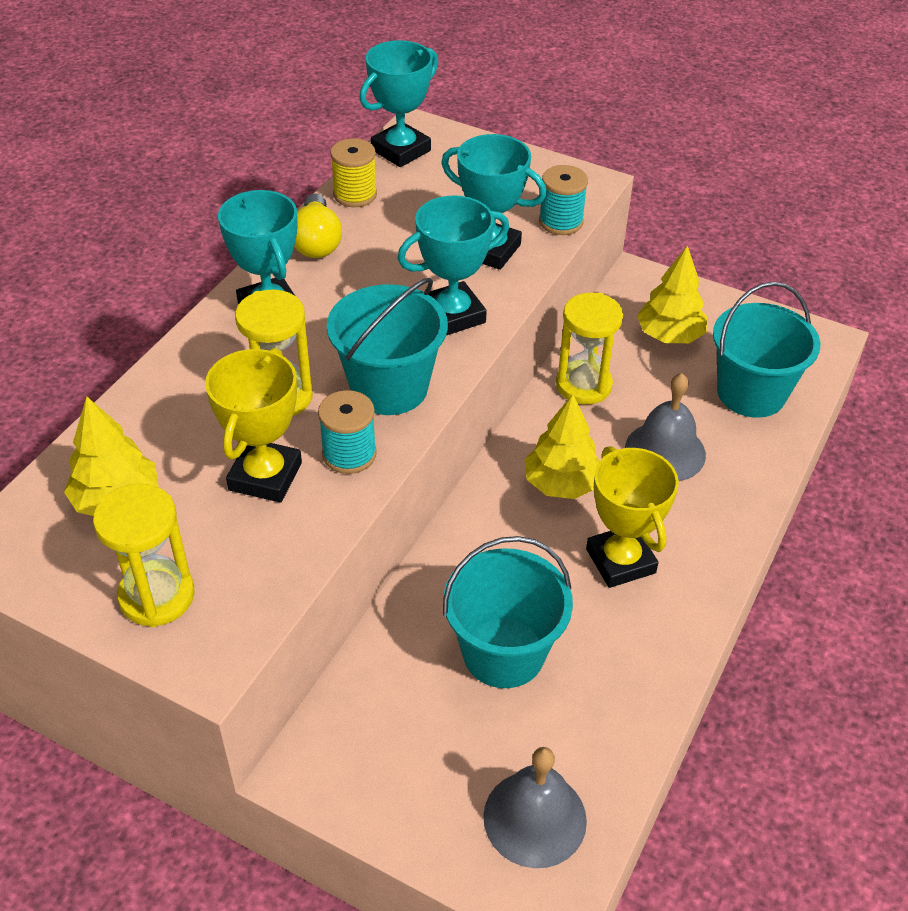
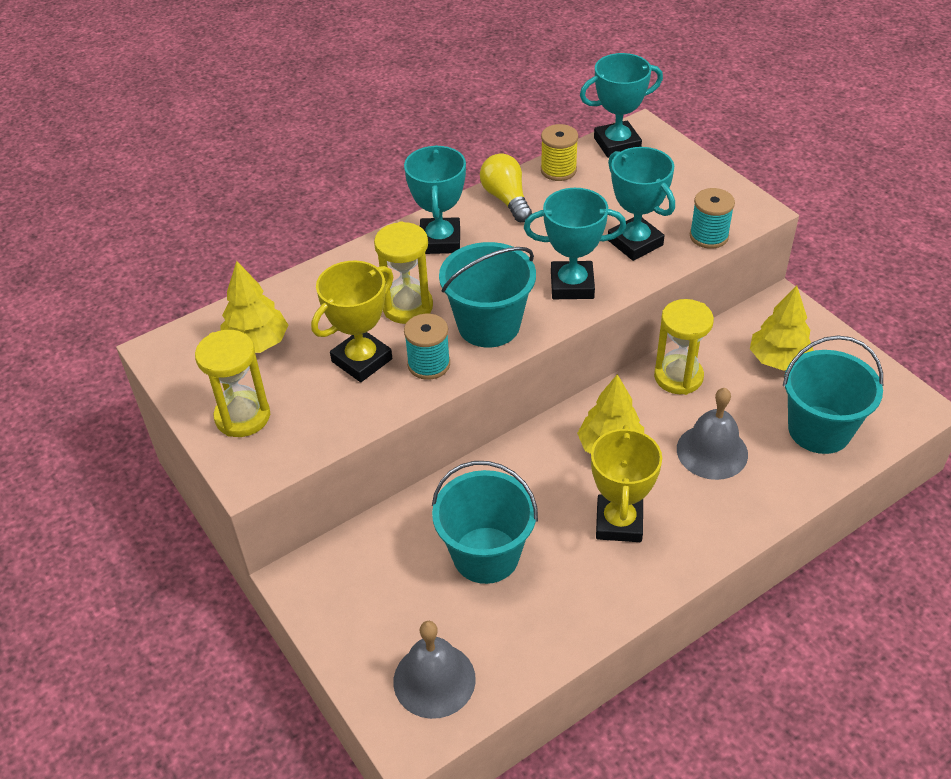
camera: 30 degrees right, 0 degrees up
(316, 242) = (506, 199): yellow light bulb -> yellow light bulb turned 135 degrees clockwise

